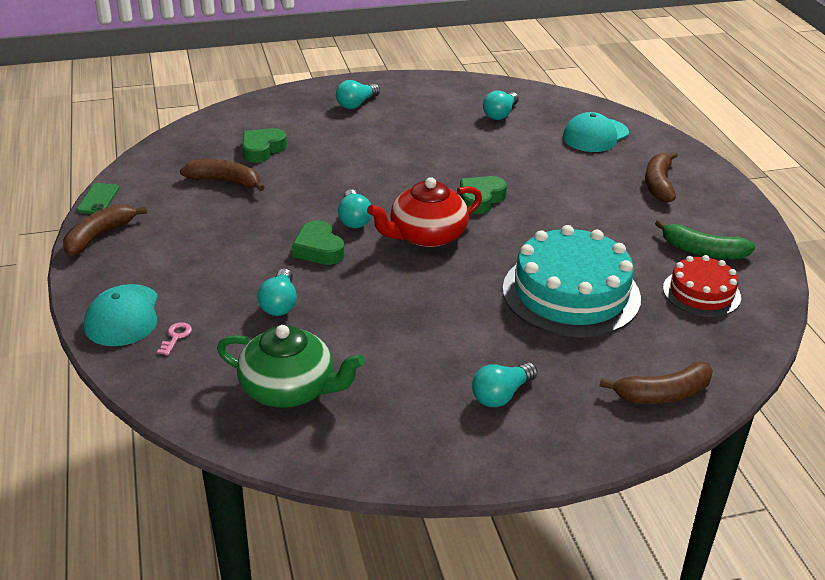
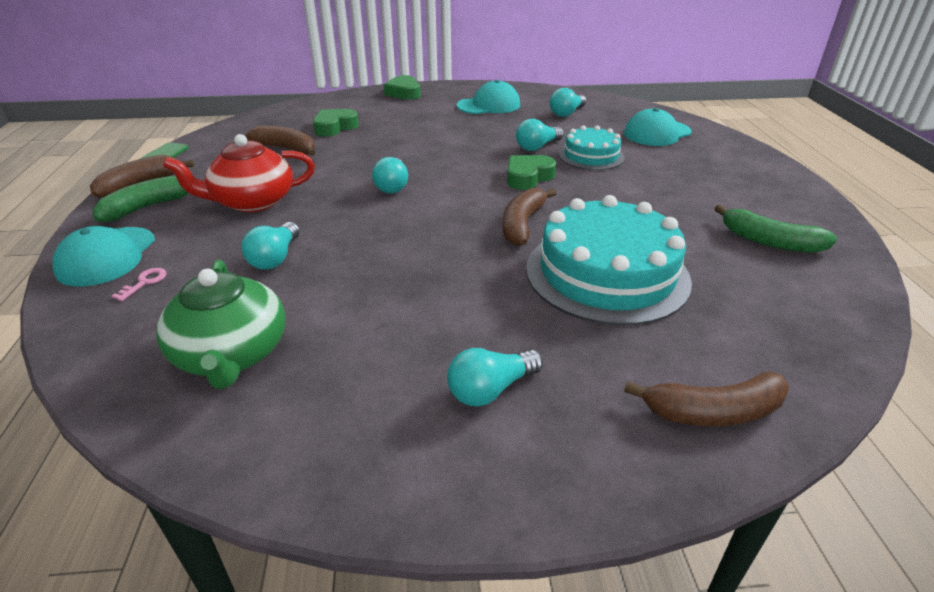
camera: 10 degrees right, 0 degrees up
(125, 262) = (147, 207): none -> green banana
(290, 389) = (232, 354): green teapot -> green teapot turned 45 degrees clockwise
(318, 249) = (344, 210): green heart -> green heart (404, 93)
(356, 104) = (436, 100): turquoise light bulb -> turquoise light bulb (537, 147)
(416, 108) = (489, 105): none -> turquoise cap
(426, 236) = (460, 205): red teapot -> red teapot (252, 201)
(535, 169) = (591, 156): none -> turquoise cake
(659, 184) = (720, 176): brown banana -> brown banana (522, 224)
(701, 292) = (768, 286): red cake -> none

